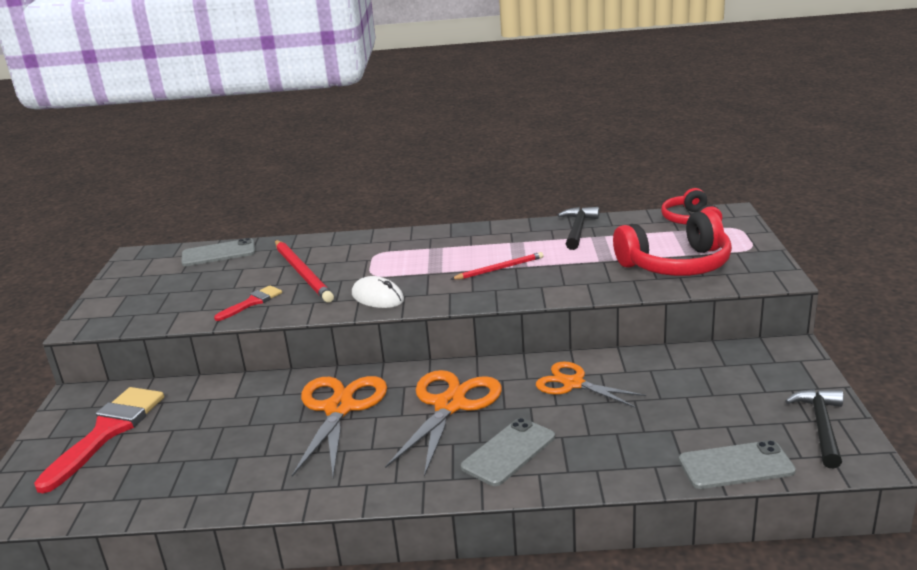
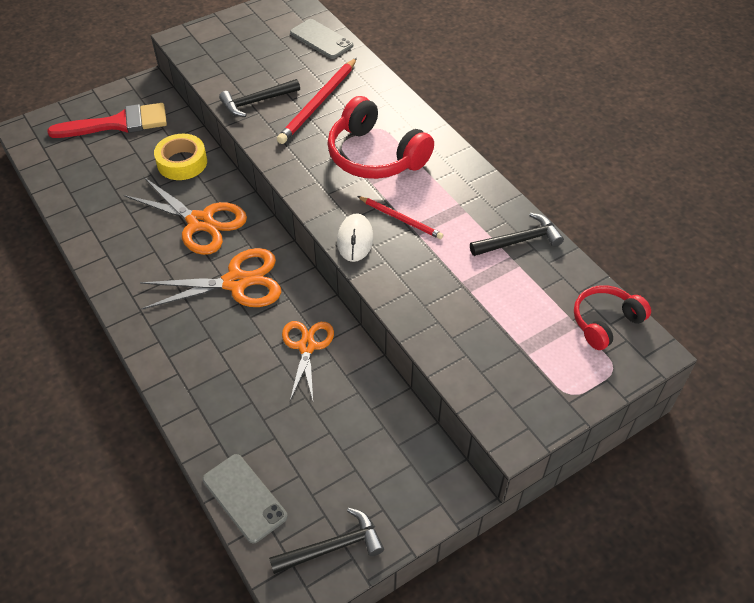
camera: 55 degrees right, 25 degrees up
(235, 400) = (182, 162): none -> yellow tape
(252, 302) = (257, 102): red brush -> black hammer
(339, 408) = (200, 222): orange scissors -> orange scissors turned 60 degrees clockwise
(377, 297) = (305, 167): white mouse -> white mouse (355, 240)
(508, 452) = (194, 344): grey phone -> none
(676, 264) = (490, 343): red headphones -> red headphones (375, 156)

